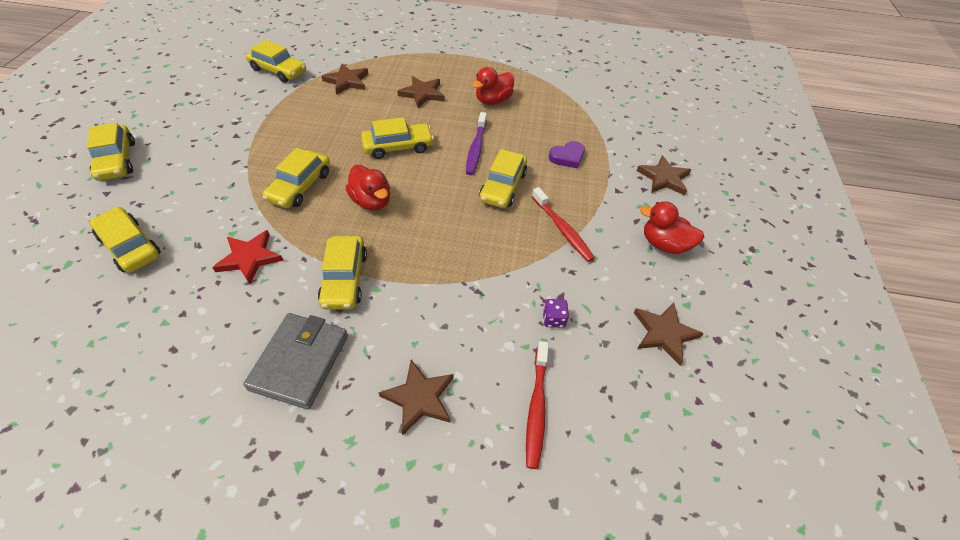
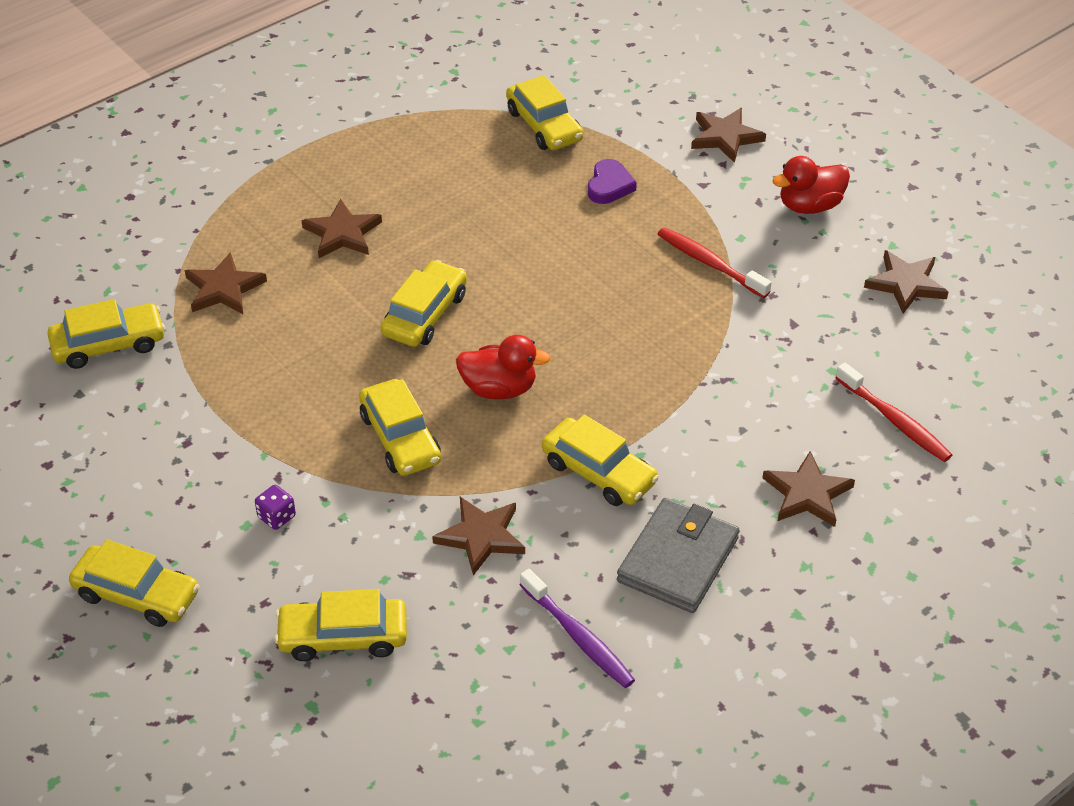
camera: 45 degrees left, 5 degrees down
(249, 258) = (481, 537): red star -> brown star
(300, 362) = (678, 560): grey wallet -> grey wallet turned 60 degrees clockwise
(476, 148) = (507, 249): purple toothbrush -> purple toothbrush (578, 636)
(493, 101) = (435, 180): red duck -> none
(502, 186) = (597, 268): yellow car -> yellow car (544, 125)
(553, 319) = (814, 347): purple dice -> purple dice (276, 517)
(562, 229) = (710, 263): red toothbrush -> red toothbrush turned 150 degrees counterclockwise

